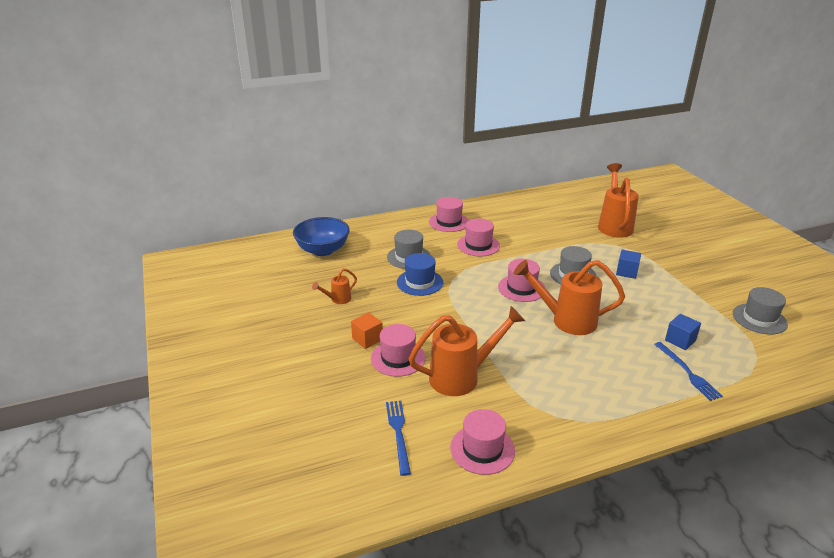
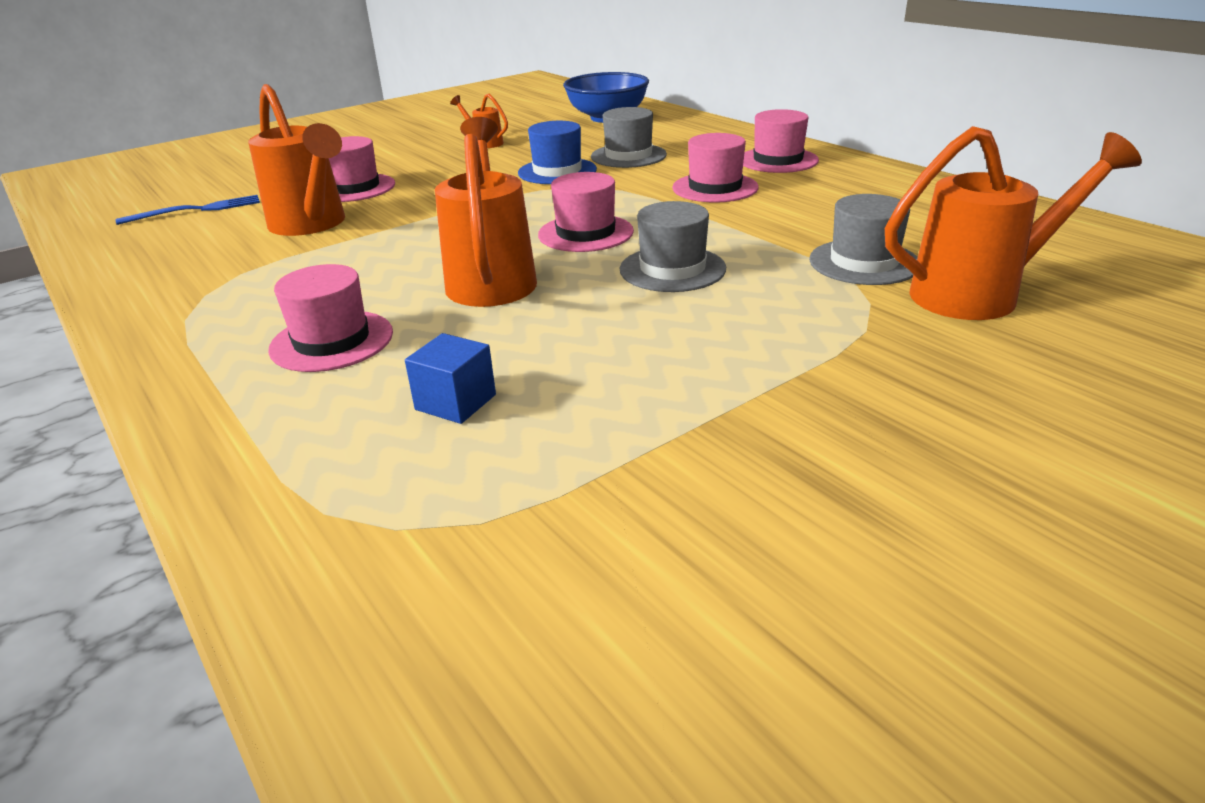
camera: 75 degrees right, 0 degrees up
(367, 339) = (396, 169): orange cube -> none
(482, 449) = (147, 255): pink hat -> pink hat (332, 341)
(627, 272) = (738, 323): blue cube -> none
(688, 372) = (325, 414): blue fork -> none
(759, 319) = (620, 544): grey hat -> grey hat (864, 262)

